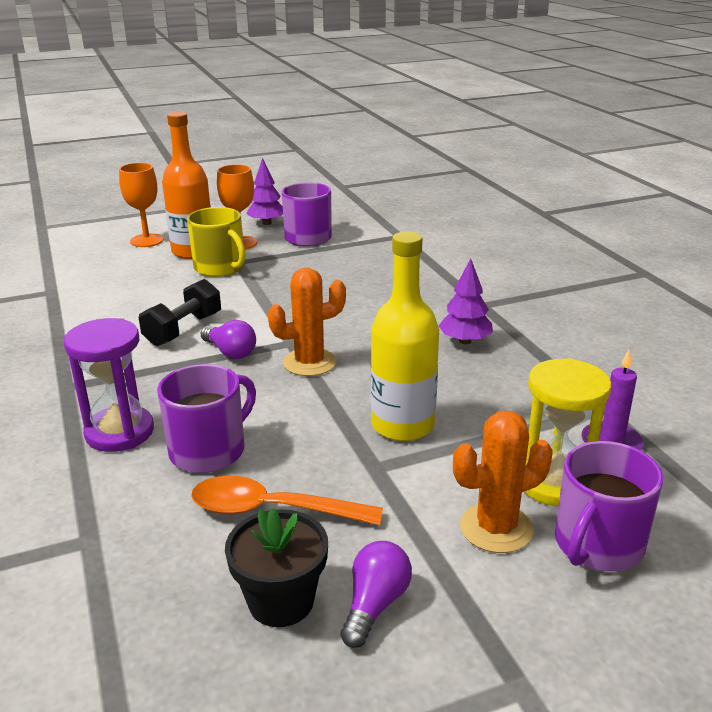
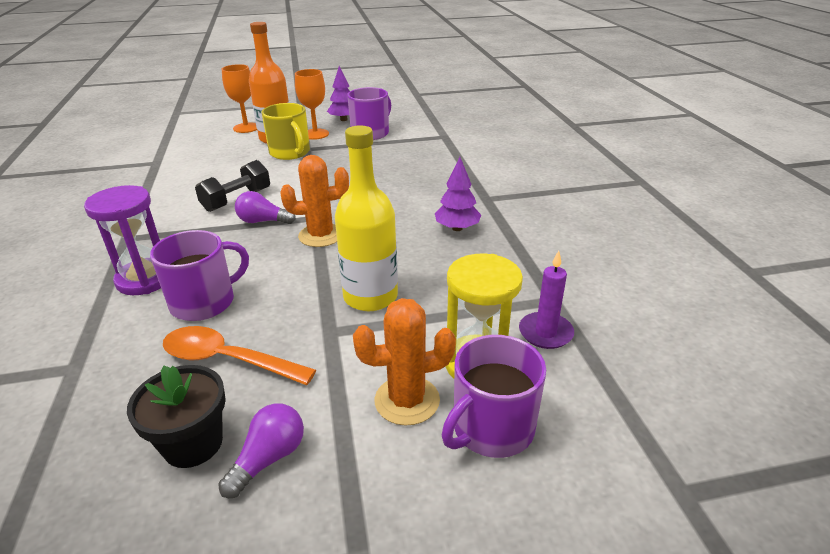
camera: 10 degrees right, 5 degrees up
(230, 352) = (263, 221): purple light bulb -> purple light bulb turned 135 degrees clockwise

